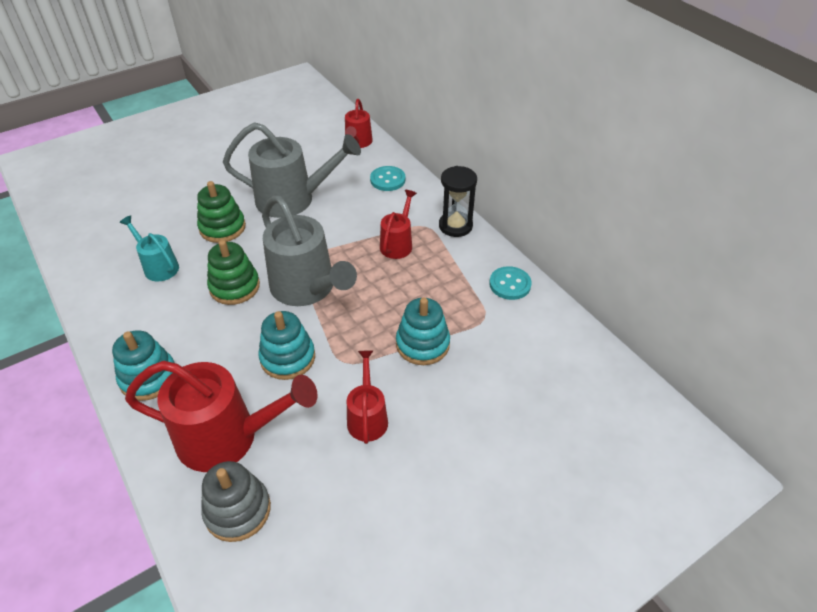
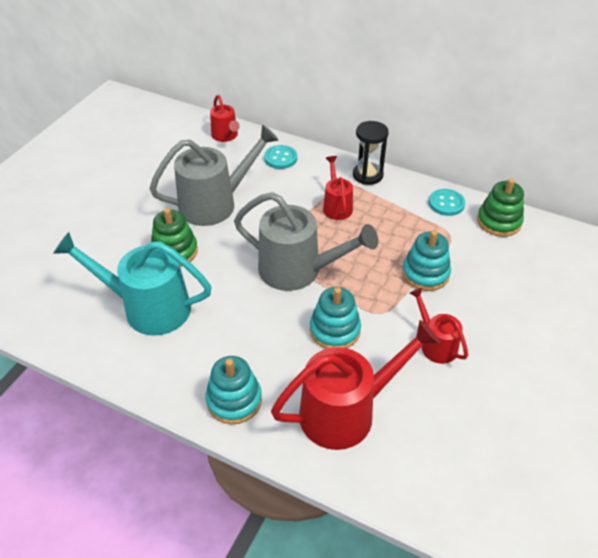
camera: 30 degrees left, 0 degrees up
(158, 266) = (147, 307): turquoise watering can -> turquoise watering can, size x1.87
(234, 287) = (235, 295): green stacking toy -> green stacking toy (498, 222)
(237, 510) = (406, 458): grey stacking toy -> none

